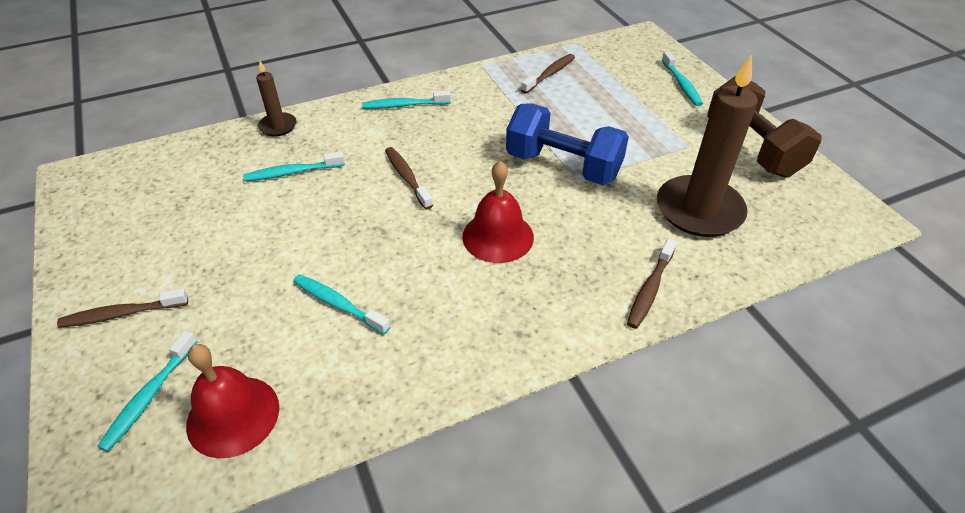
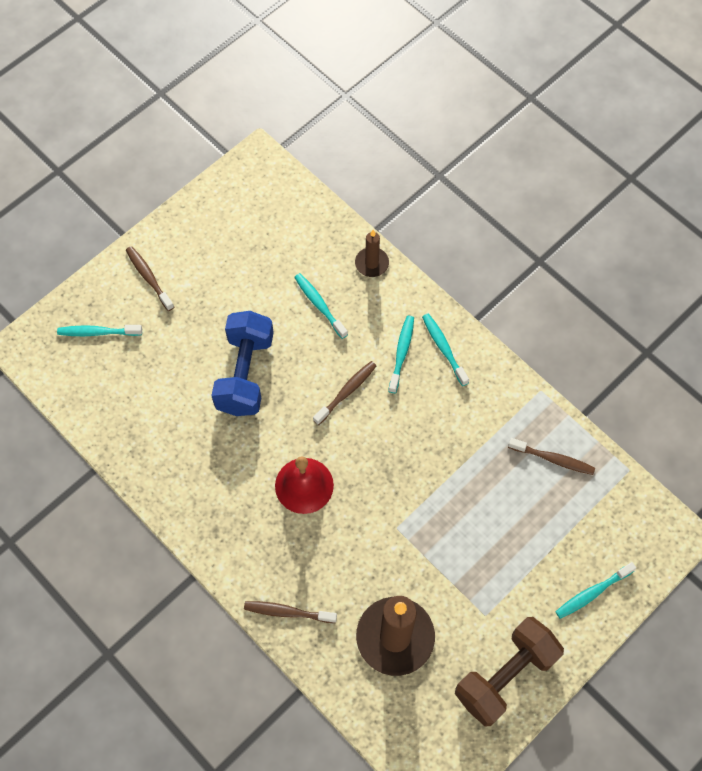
camera: 70 degrees right, 20 degrees up
(233, 415) = (99, 385): red bell -> none
(338, 304) = (200, 403): turquoise toothbrush -> turquoise toothbrush (401, 353)
(563, 166) = (410, 511): blue dumbbell -> blue dumbbell (245, 373)

